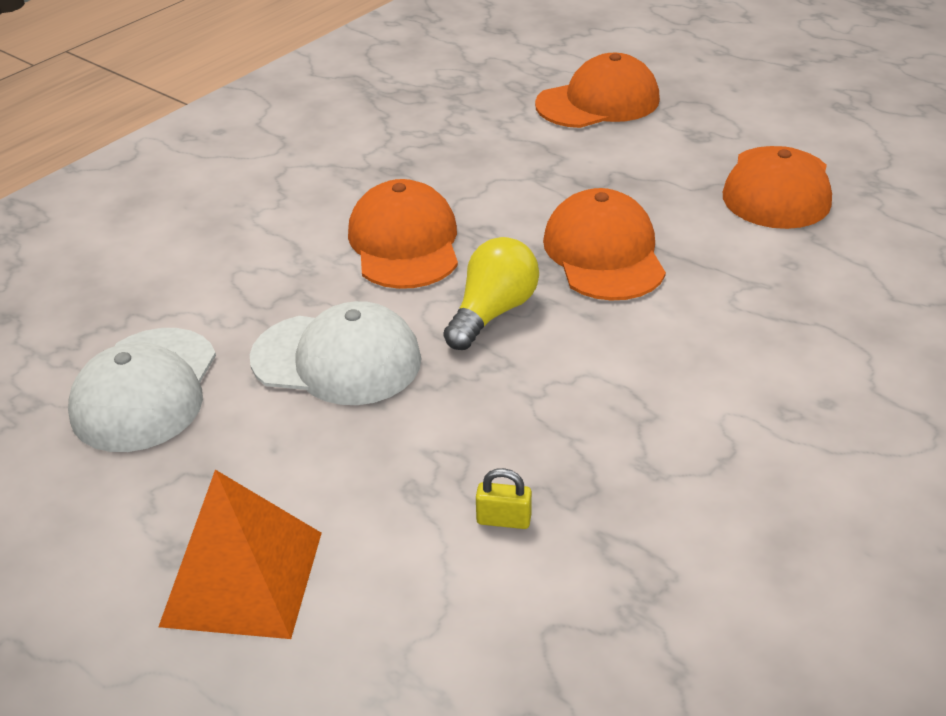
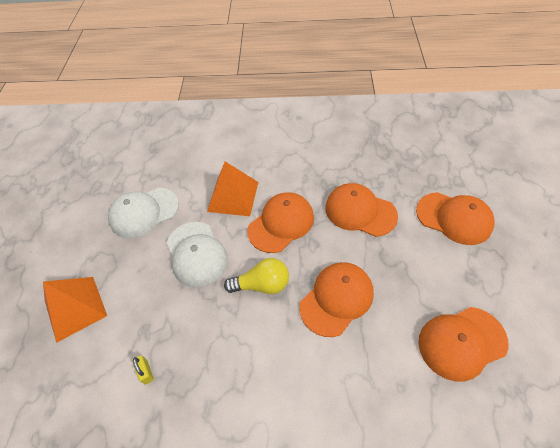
camera: 55 degrees right, 15 degrees up
(275, 267) = (233, 196): none -> orange pyramid
(485, 164) = (360, 211): none -> orange cap

